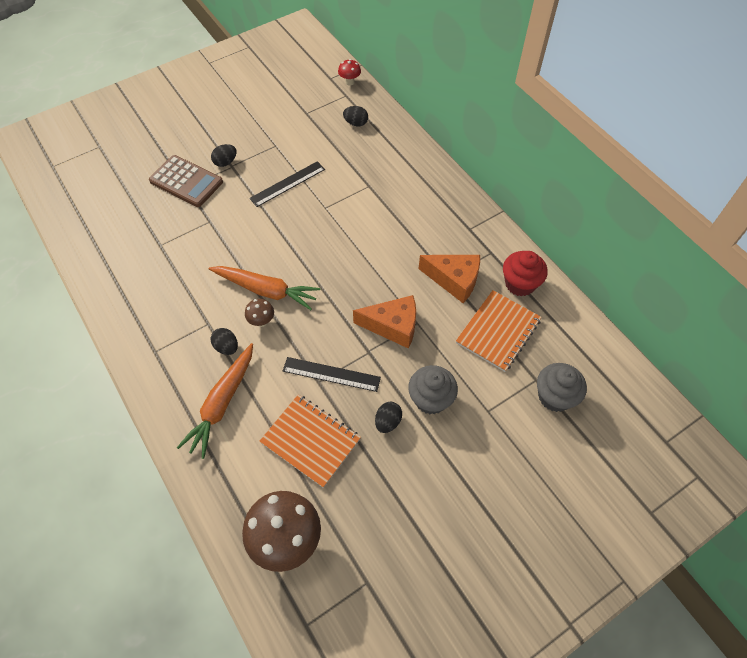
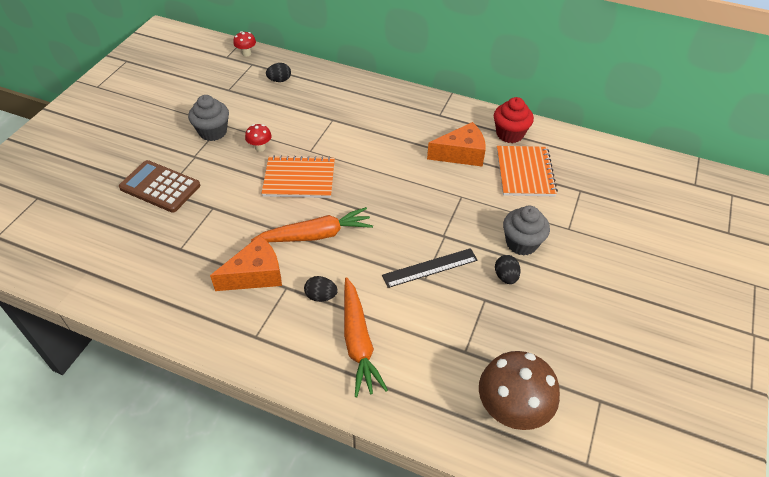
camera: 35 degrees left, 10 degrees down
(186, 181) = (160, 187): brown calculator -> brown calculator turned 150 degrees counterclockwise
(225, 162) = (186, 156): black egg -> none
(262, 321) = (334, 260): brown mushroom -> none
(287, 184) = (260, 147): black ruler -> red mushroom
(310, 441) = (460, 325): orange notebook -> orange notebook (299, 179)
(393, 326) = (445, 208): orange cheese -> orange cheese (255, 275)
(554, 396) = (602, 194): grey cupcake -> grey cupcake (213, 132)

